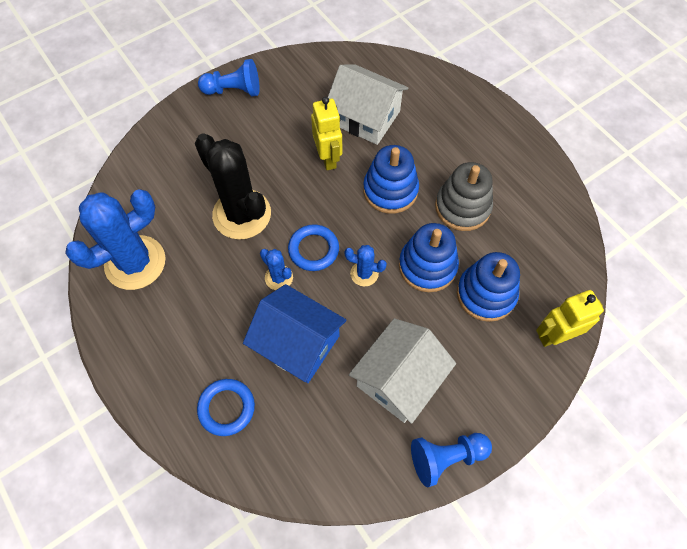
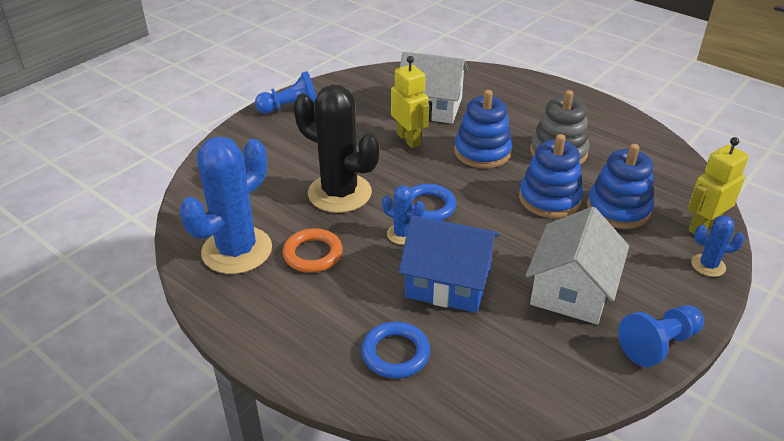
camera: 15 degrees left, 25 degrees down
(196, 282) = (313, 254): none -> orange ring
(364, 273) = (489, 215): blue cactus -> blue cactus (708, 265)

